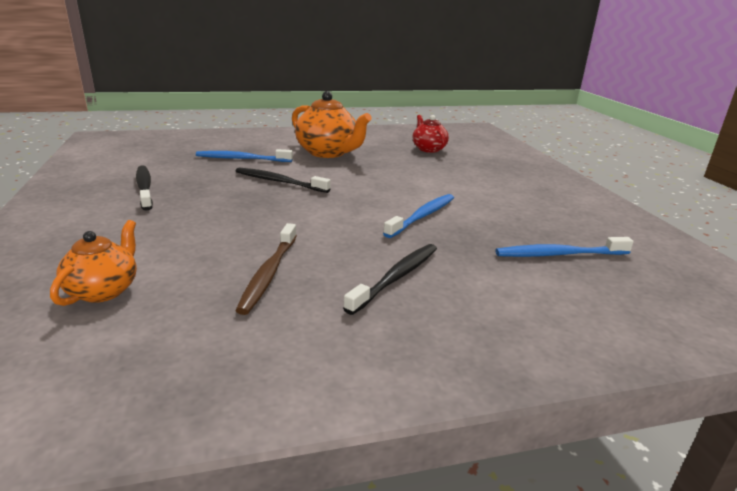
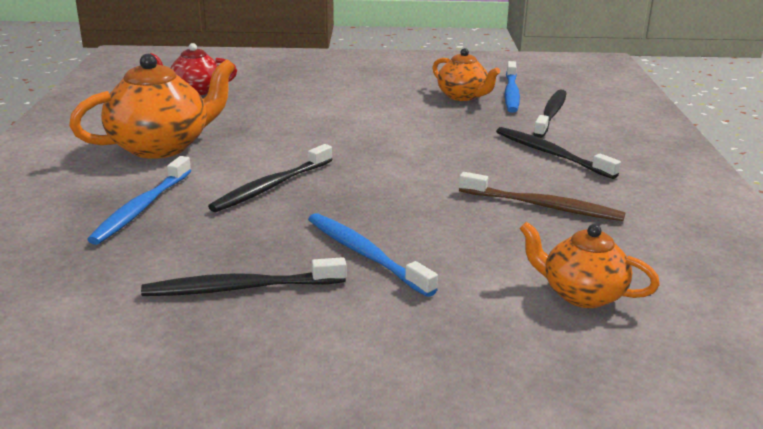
camera: 75 degrees left, 0 degrees up
(422, 216) = (418, 126): blue toothbrush -> blue toothbrush (365, 254)
(515, 277) = (551, 114): none -> black toothbrush
(519, 231) = (463, 96): none -> orange teapot

